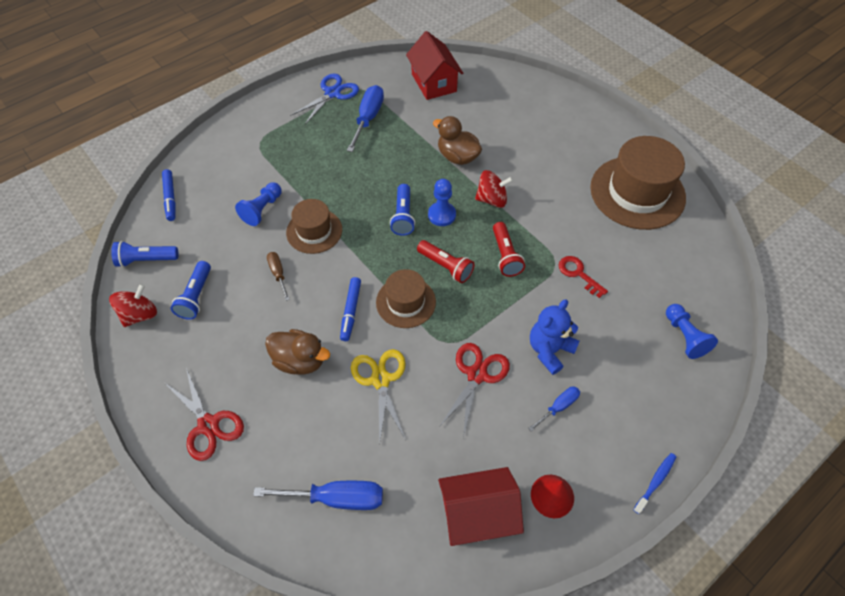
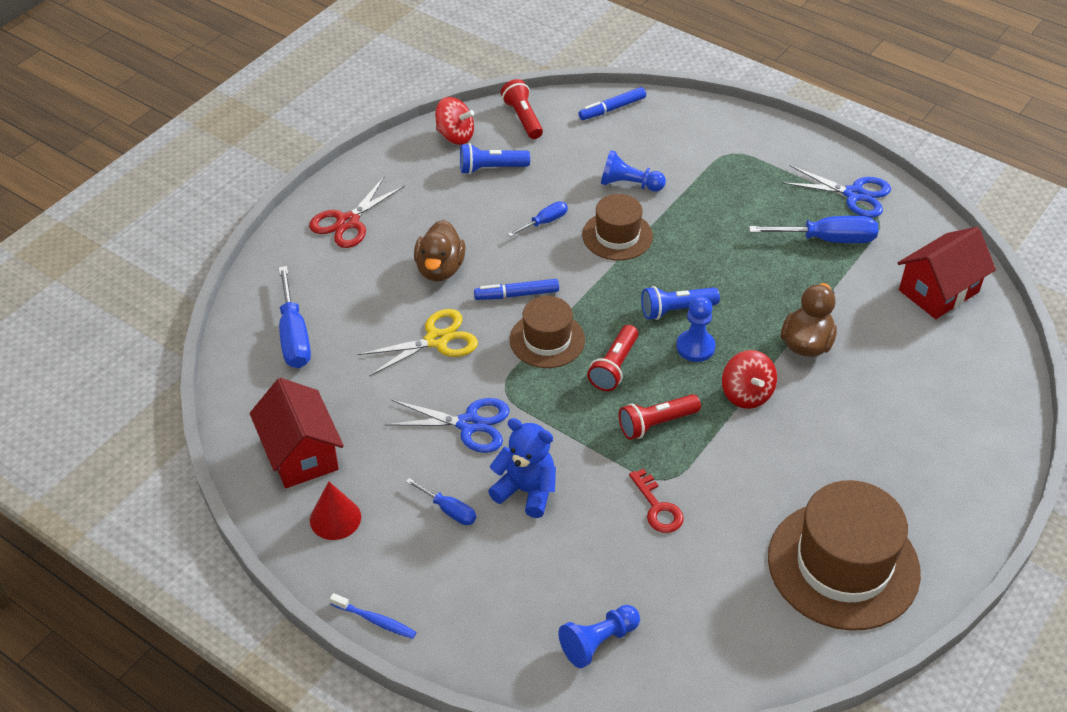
camera: 75 degrees right, 10 degrees down
(146, 260) = (523, 118): blue flashlight -> red flashlight
(278, 274) = (544, 222): brown screwdriver -> blue screwdriver
(476, 375) = (469, 424): red scissors -> blue scissors
(578, 274) = (658, 507): red key -> red key turned 120 degrees clockwise

